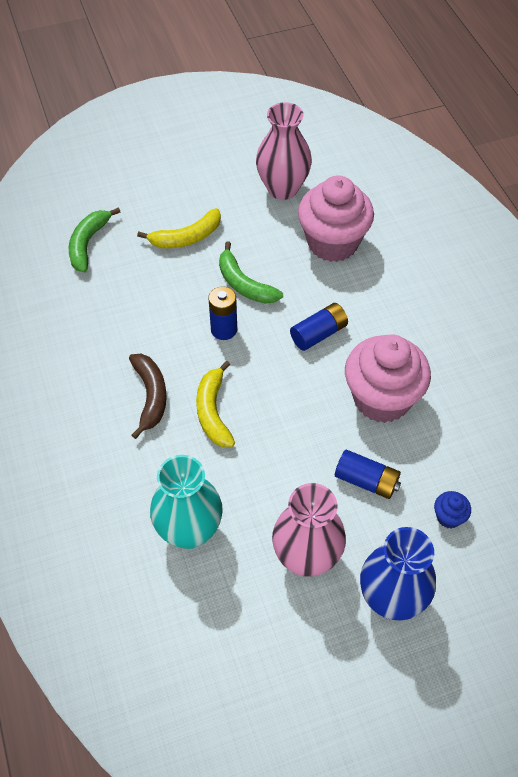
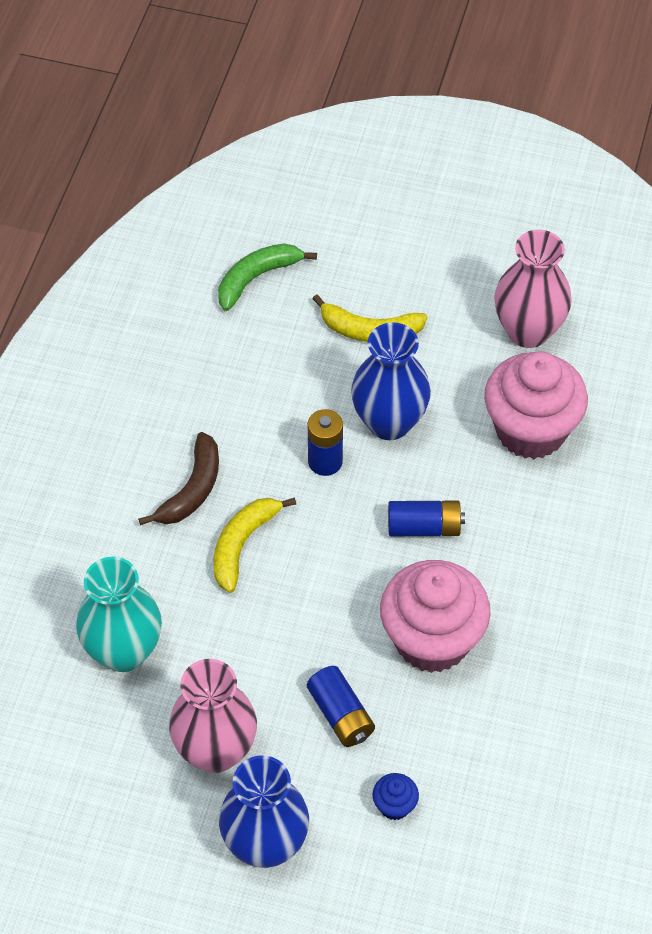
camera: 35 degrees right, 0 degrees up
(244, 284) = (389, 422): green banana -> blue vase

